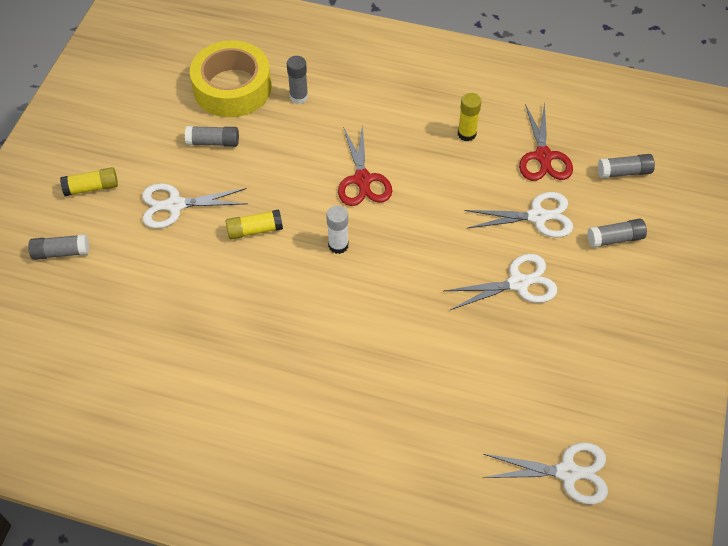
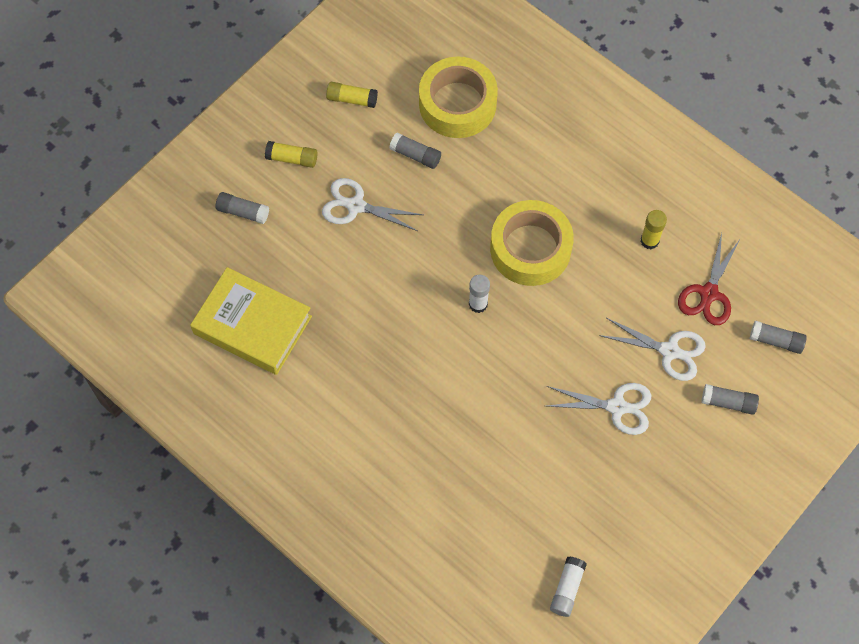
camera: 25 degrees right, 10 degrees up
(117, 353) = (252, 325): none -> yellow book
(254, 230) = (413, 259): yellow glue stick -> yellow glue stick (352, 99)
(299, 97) = (513, 138): grey glue stick -> none
(362, 180) = (530, 249): red scissors -> yellow tape
(568, 472) = (567, 589): white scissors -> white glue stick

